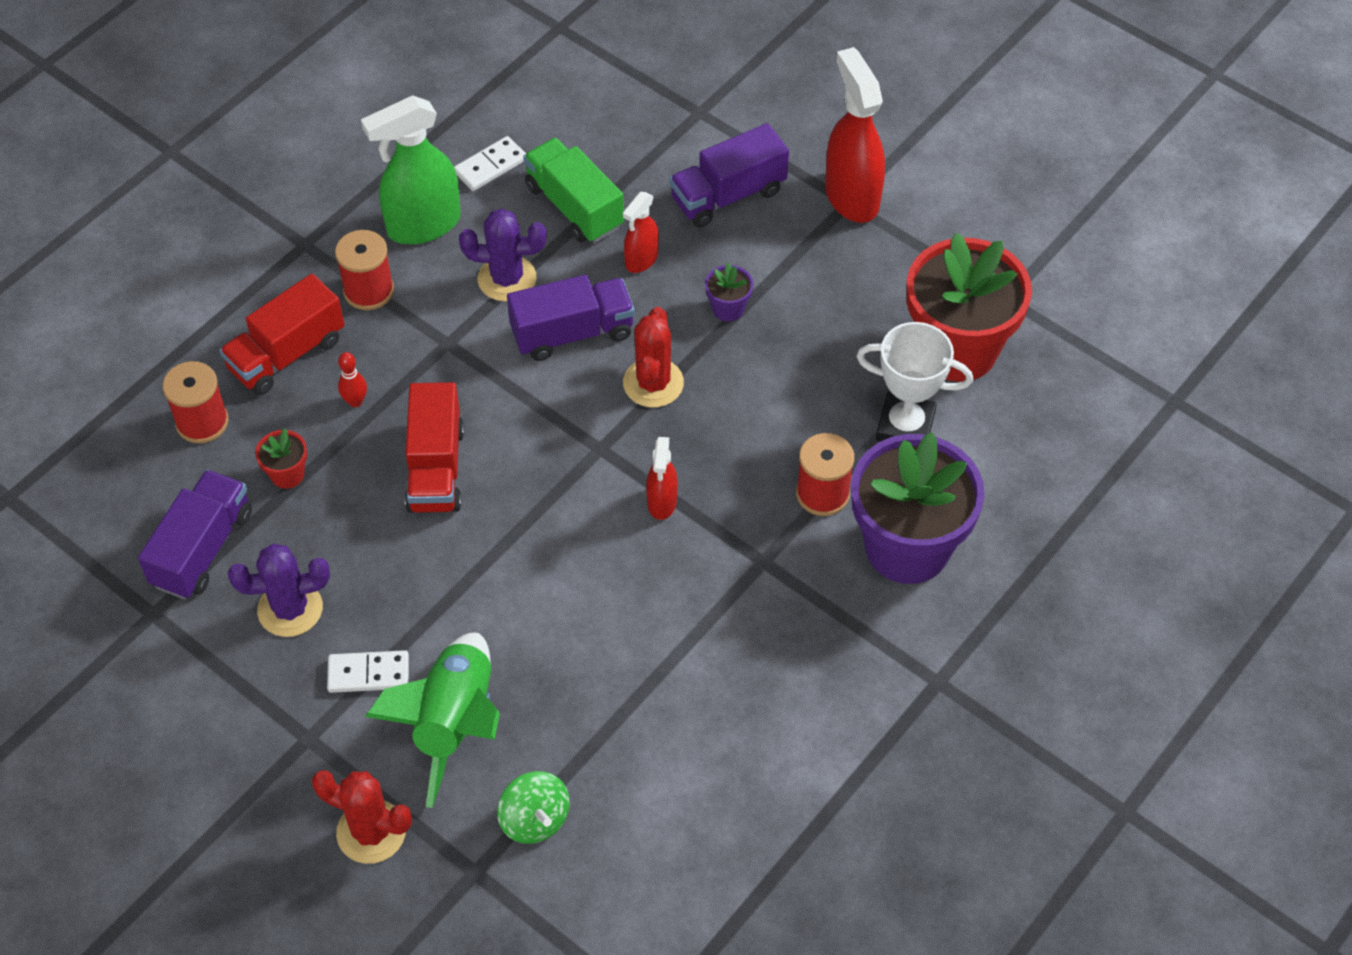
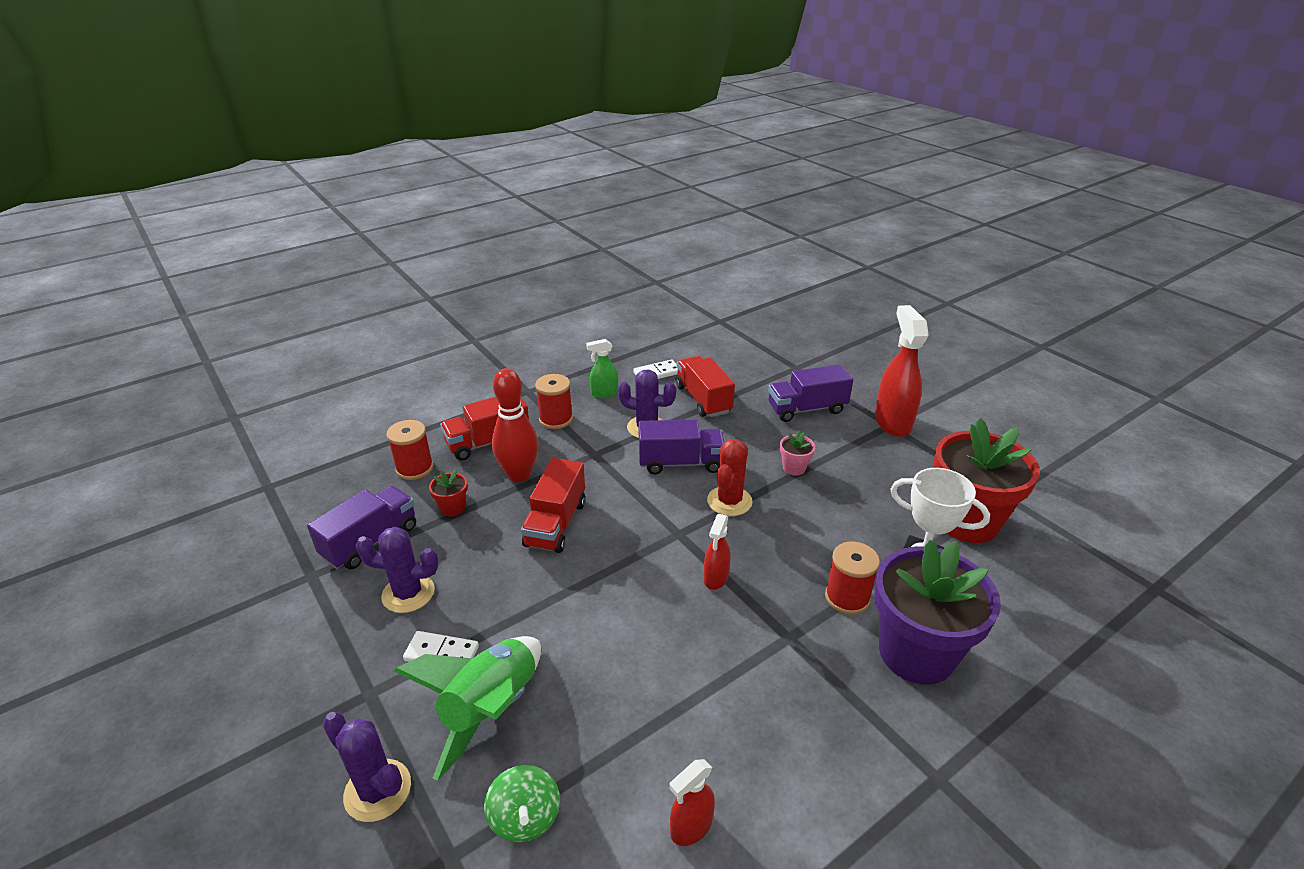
camera: 15 degrees right, 20 degrees down
(355, 401) = (519, 475): red bowling pin -> red bowling pin, size x2.22
(371, 832) = (377, 790): red cactus -> purple cactus
(423, 225) = (604, 393): green spray bottle -> green spray bottle, size x0.54
(574, 207) = (703, 399): green truck -> red truck
(641, 260) = (739, 432): red spray bottle -> red spray bottle (691, 827)
(728, 309) = (794, 468): purple flower pot -> pink flower pot

